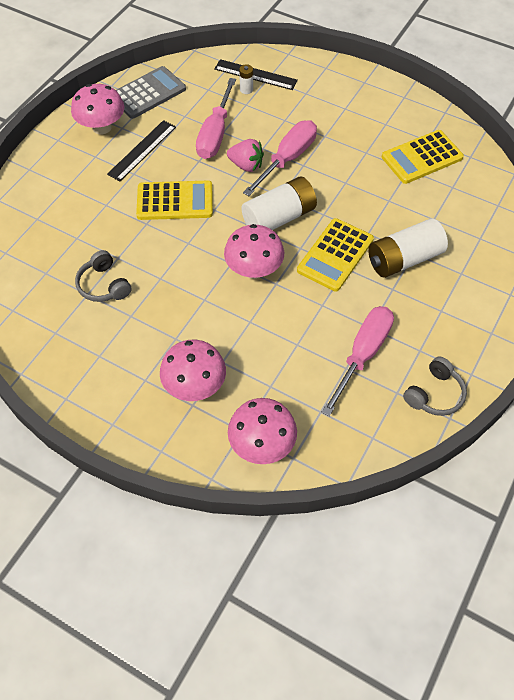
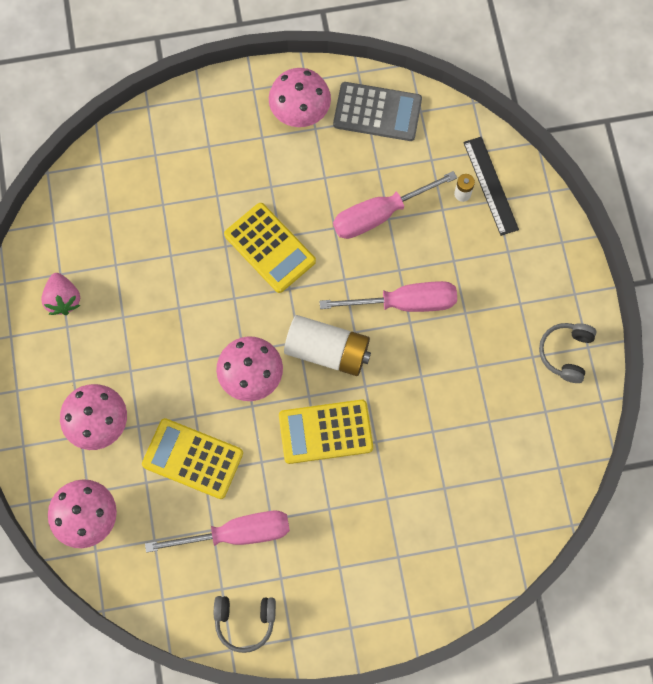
camera: 50 degrees right, 15 degrees up
(104, 285) = (134, 269): grey headphones -> grey headphones (566, 353)
(142, 150) = (303, 170): black ruler -> none
(246, 165) = (364, 273): pink strawberry -> pink strawberry (63, 299)
(404, 259) = (371, 495): white battery -> none
(422, 157) = (516, 423): yellow calculator -> yellow calculator (192, 459)

